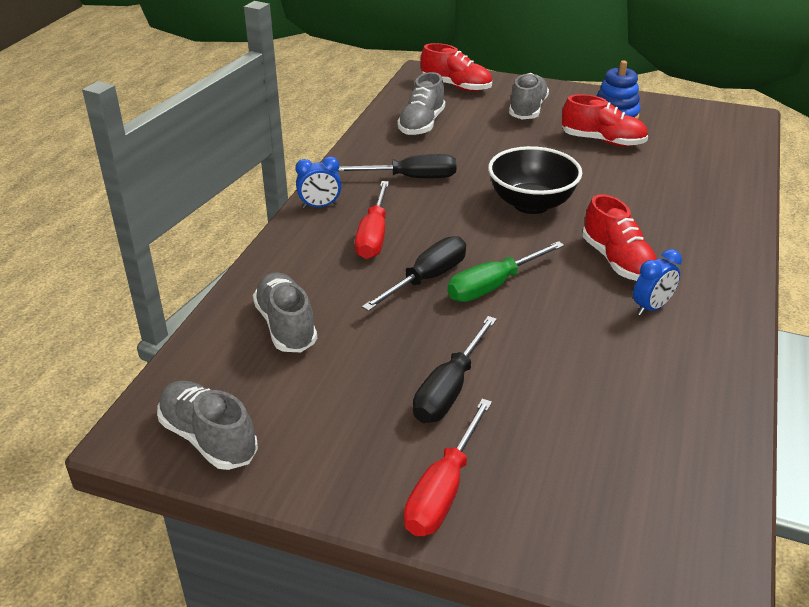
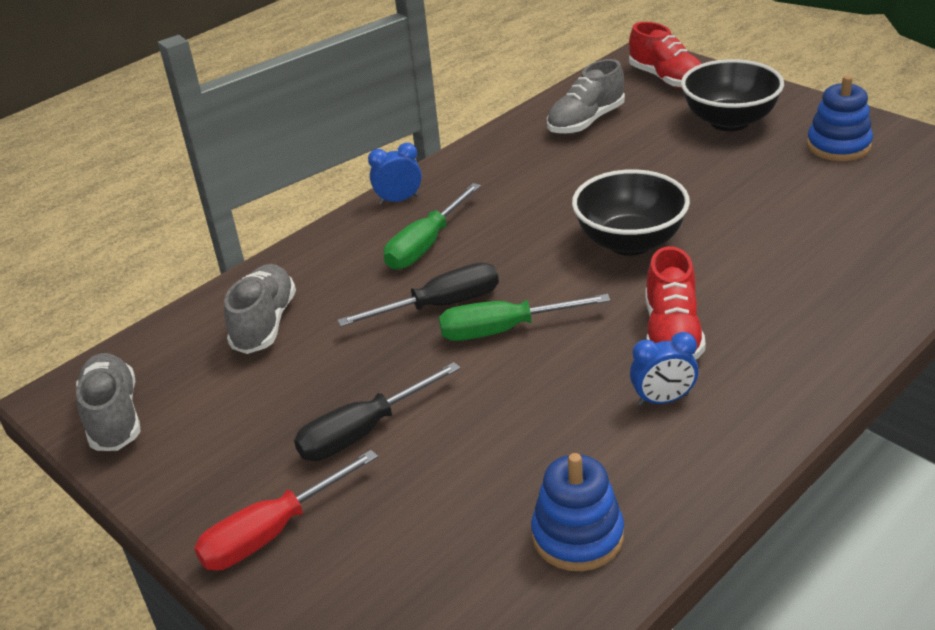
camera: 30 degrees right, 0 degrees up
(320, 206) = (399, 200): blue clock -> blue clock turned 150 degrees clockwise
(374, 236) = (426, 245): red screwdriver -> green screwdriver
(411, 178) = (520, 185): black screwdriver -> none
(527, 109) = (729, 121): grey shoe -> black bowl
(602, 141) = (790, 178): red shoe -> none
(678, 418) = (577, 536): none -> blue stacking toy

